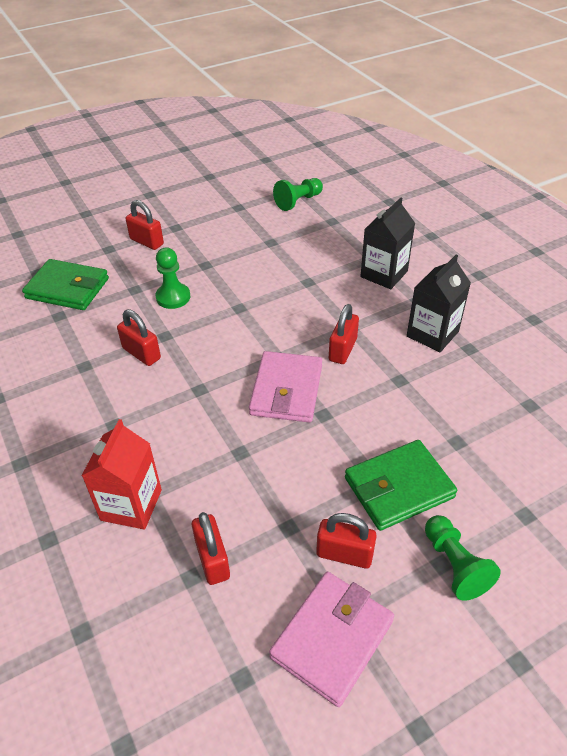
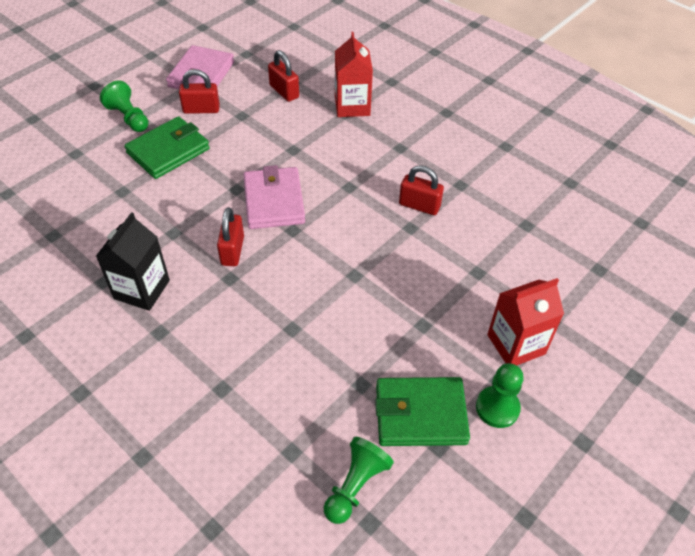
camera: 160 degrees right, 5 degrees up
(68, 288) = (546, 256): green wallet -> green wallet (420, 414)
(147, 242) = (516, 344): red padlock -> red carton
(173, 297) = (430, 271): green pawn -> green pawn (497, 408)
(384, 274) = (202, 363): black carton -> none

